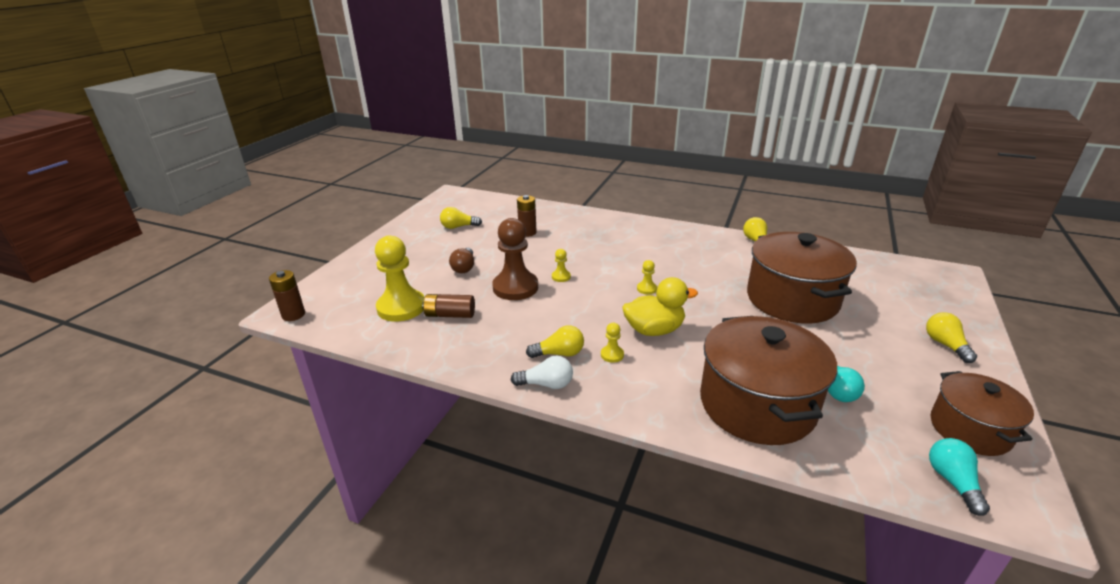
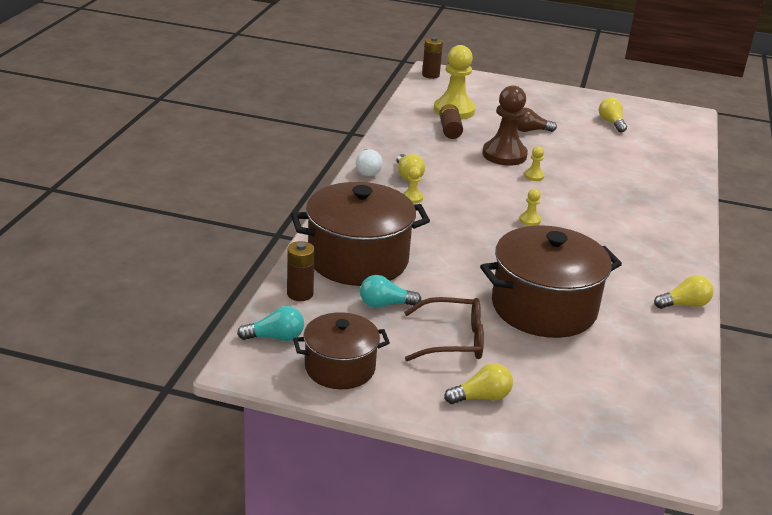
camera: 80 degrees right, 0 degrees up
(527, 232) = (620, 158): brown battery -> brown battery (300, 294)
(654, 330) = (455, 220): yellow duck -> none
(871, 352) = (453, 340): none -> brown glasses

